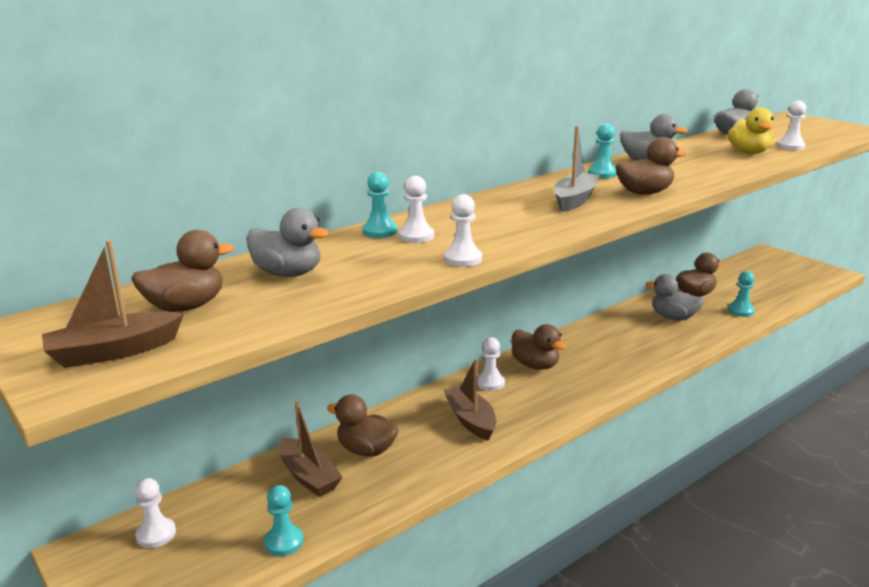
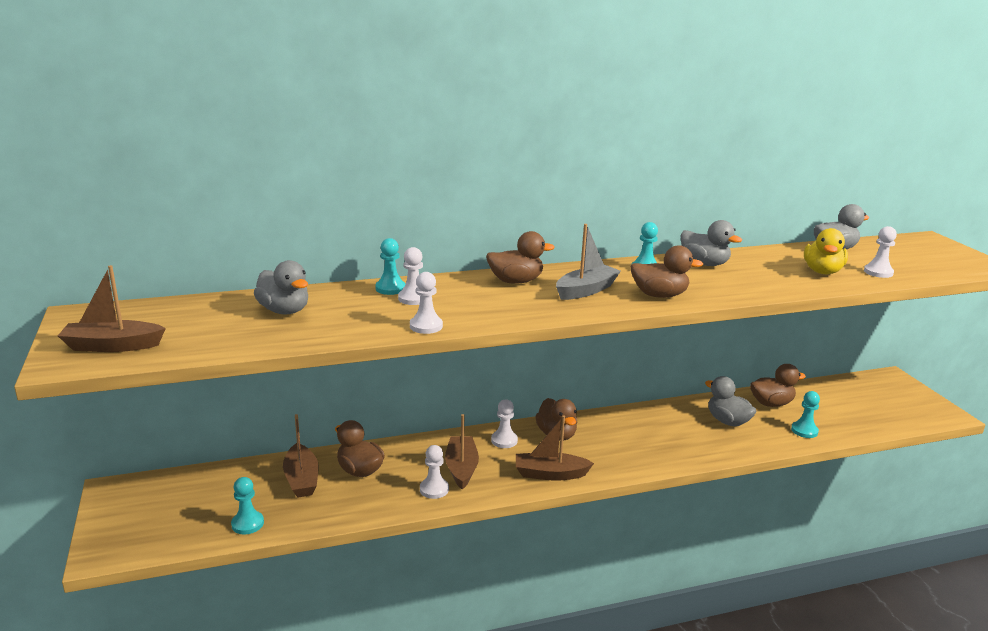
camera: 20 degrees right, 0 degrees up
(156, 534) = (168, 492): white pawn -> white pawn (434, 489)
(186, 307) = (189, 322): brown duck -> brown duck (516, 281)
(560, 403) = (550, 474): none -> brown boat

